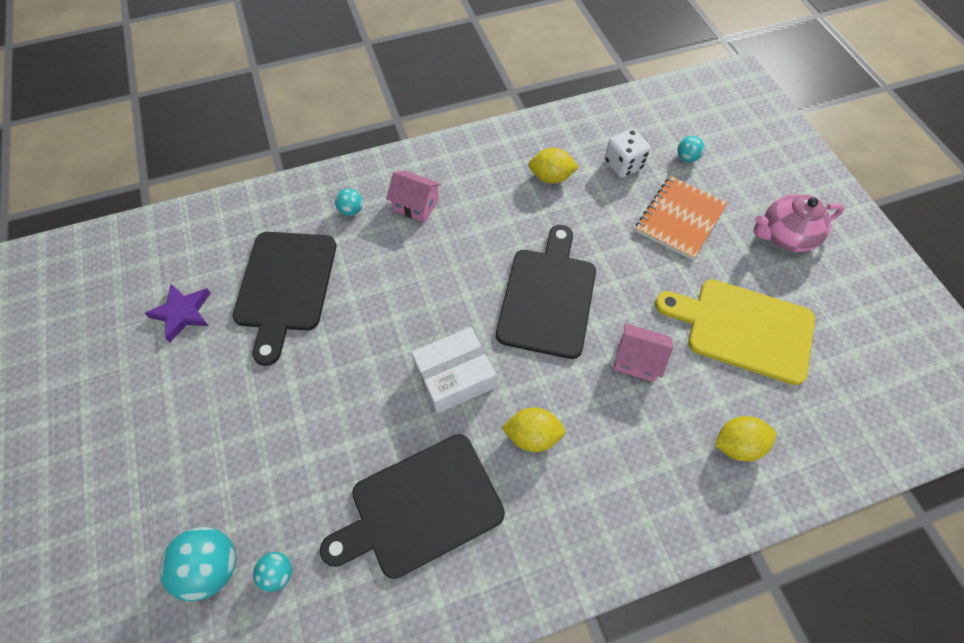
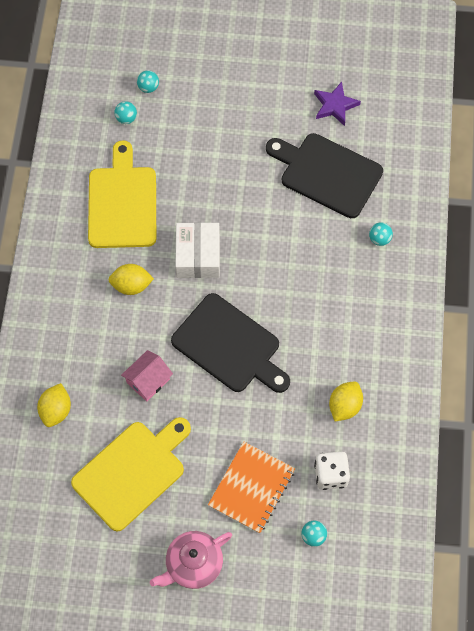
camera: 115 degrees right, 5 degrees up
(212, 566) = (148, 87): turquoise ball -> turquoise ball, size x0.55
(416, 205) = (363, 288): pink house -> none
(420, 507) = (122, 203): black cutting board -> yellow cutting board
(532, 436) = (131, 285): yellow lemon -> yellow lemon turned 60 degrees clockwise
(680, 219) = (251, 488): orange notebook -> orange notebook turned 60 degrees clockwise
(785, 236) = (193, 564): pink teapot -> pink teapot turned 135 degrees counterclockwise

